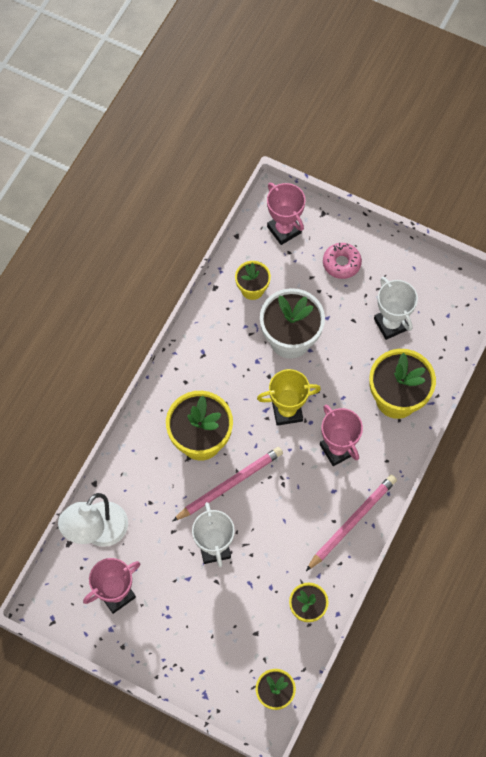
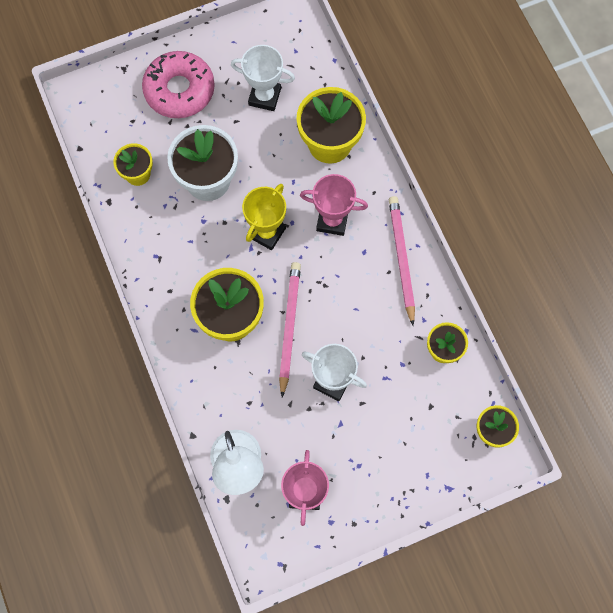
camera: 50 degrees left, 5 degrees up
(284, 230) = (109, 108): pink trophy -> none
(341, 263) = (179, 90): pink donut -> pink donut, size x1.75

